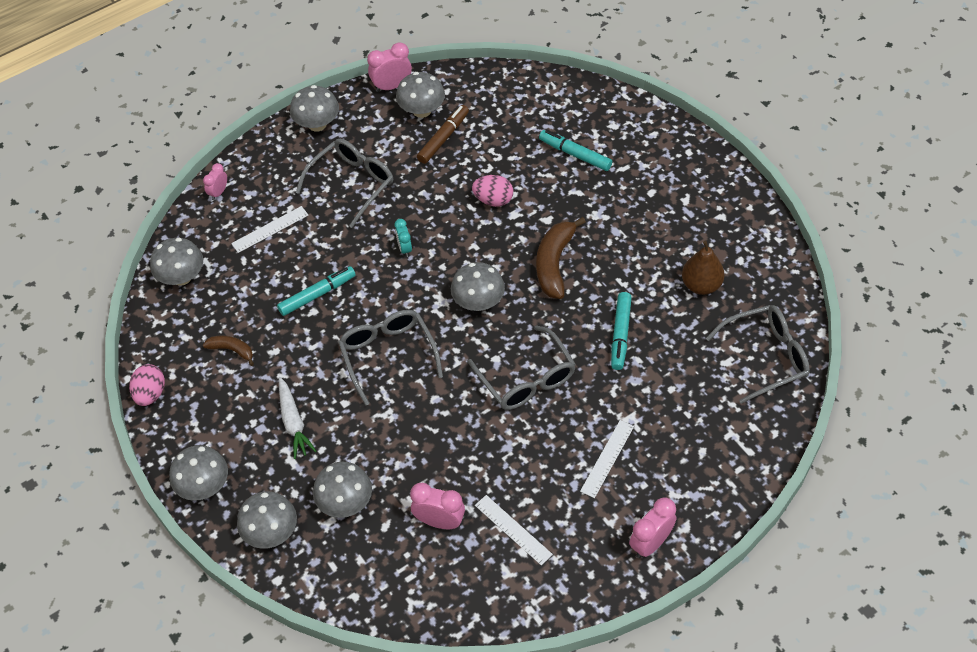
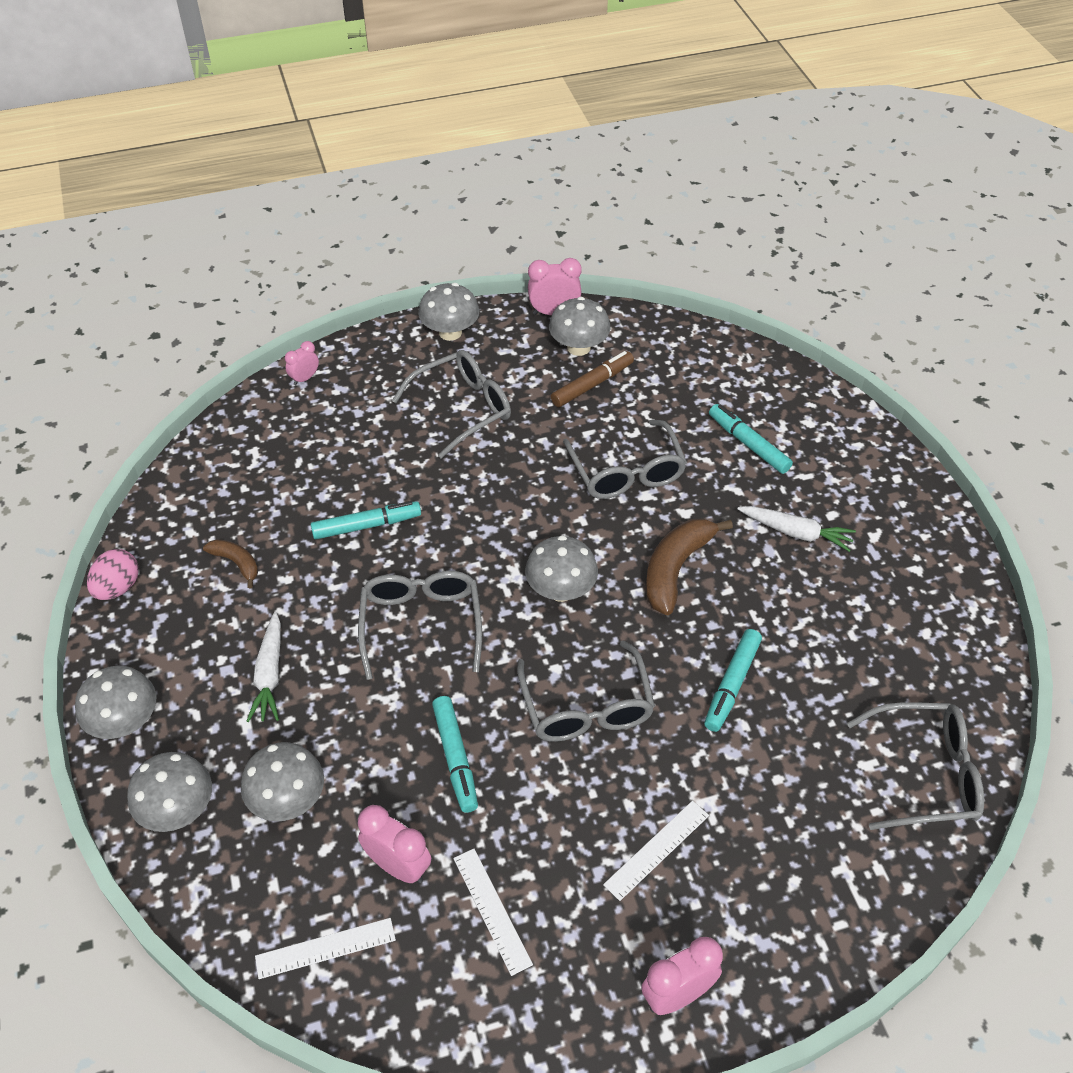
camera: 15 degrees right, 5 degrees down
(181, 277) = (219, 461): grey mushroom -> none
(270, 229) = (344, 435): white ruler -> white ruler (325, 948)
(404, 248) = (495, 500): turquoise clock -> none
(449, 440) = (455, 758): none -> turquoise marker
(493, 200) = (626, 471): pink egg -> grey glasses
(630, 213) = (796, 532): none -> white carrot
(701, 285) = (862, 650): brown pear -> none

